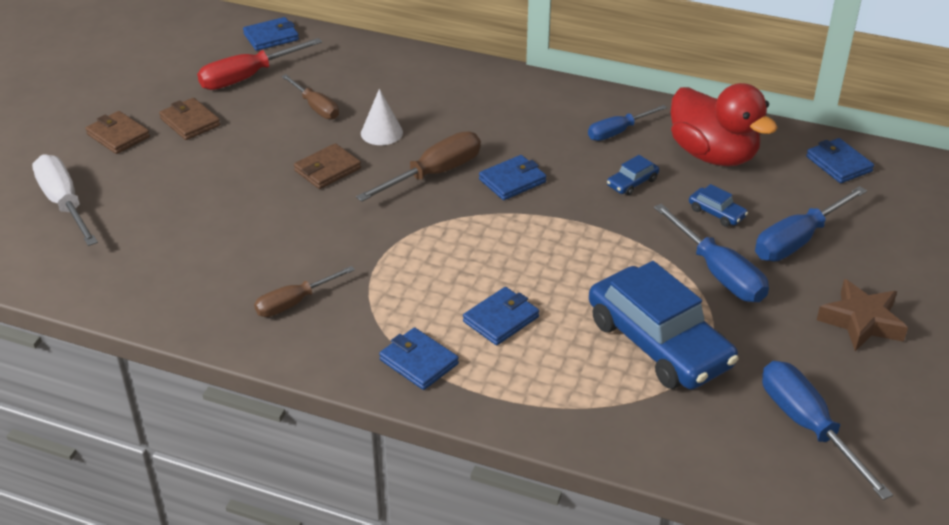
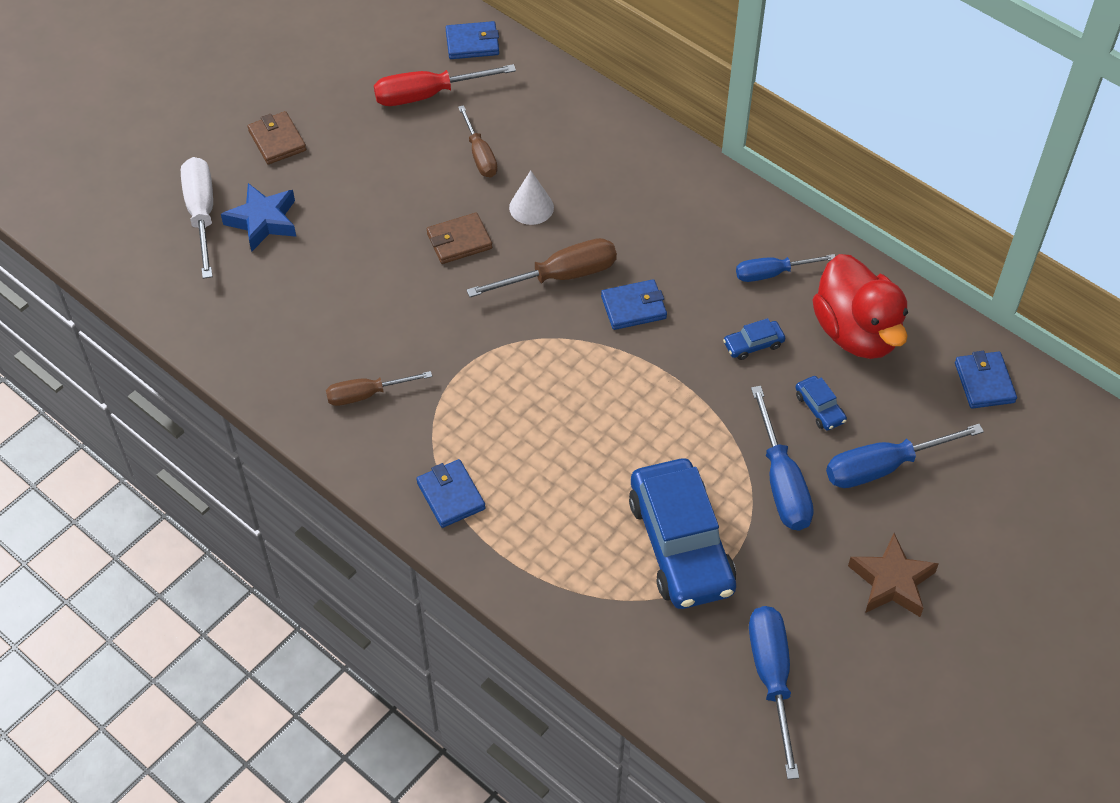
camera: 20 degrees right, 15 degrees up
(129, 195) = (263, 221): none -> blue star
(190, 122) = (350, 141): brown wallet -> none
(501, 319) = (546, 471): blue wallet -> none

